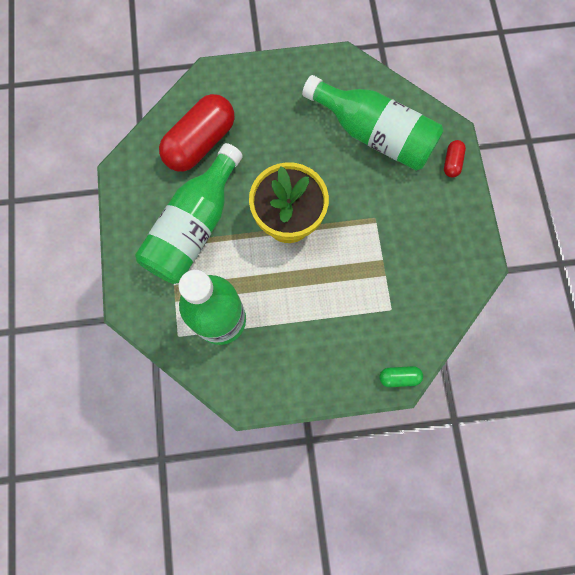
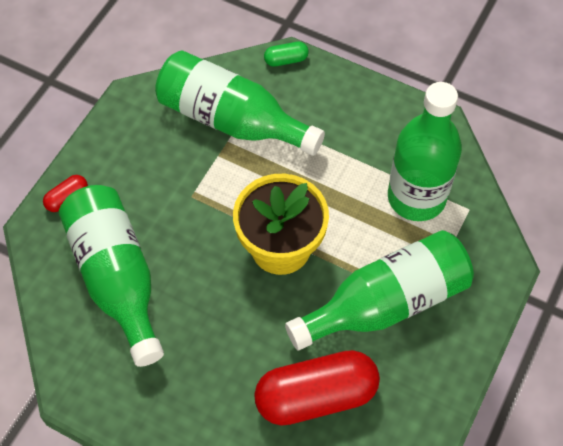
camera: 145 degrees left, 15 degrees down
(396, 294) = (232, 120): none -> green bottle
(399, 377) = (286, 60): green capsule -> green capsule turned 45 degrees counterclockwise

